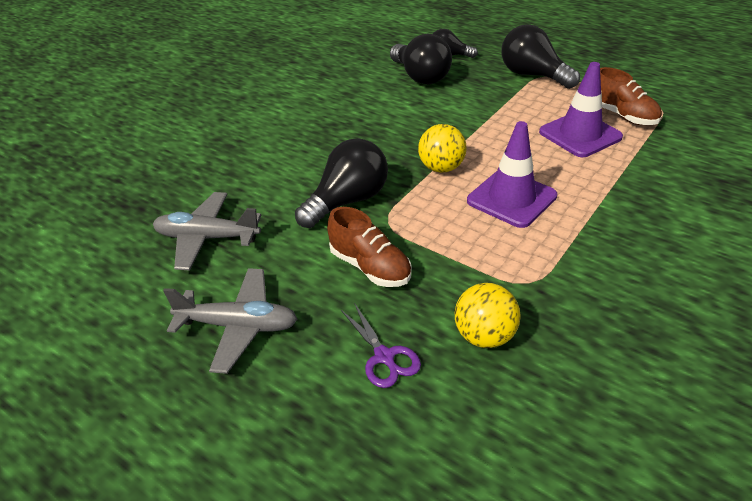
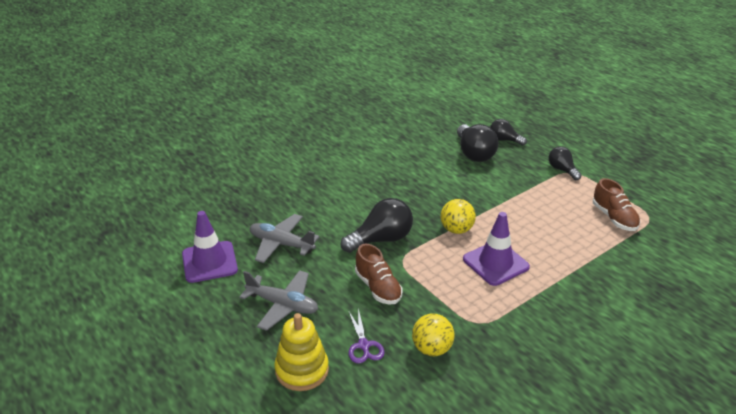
camera: 15 degrees right, 5 degrees down
(304, 423) = (302, 370): none -> yellow stacking toy
(532, 75) = (562, 170): black light bulb -> black light bulb, size x0.61
(580, 135) = (572, 226): purple traffic cone -> purple traffic cone (209, 262)

